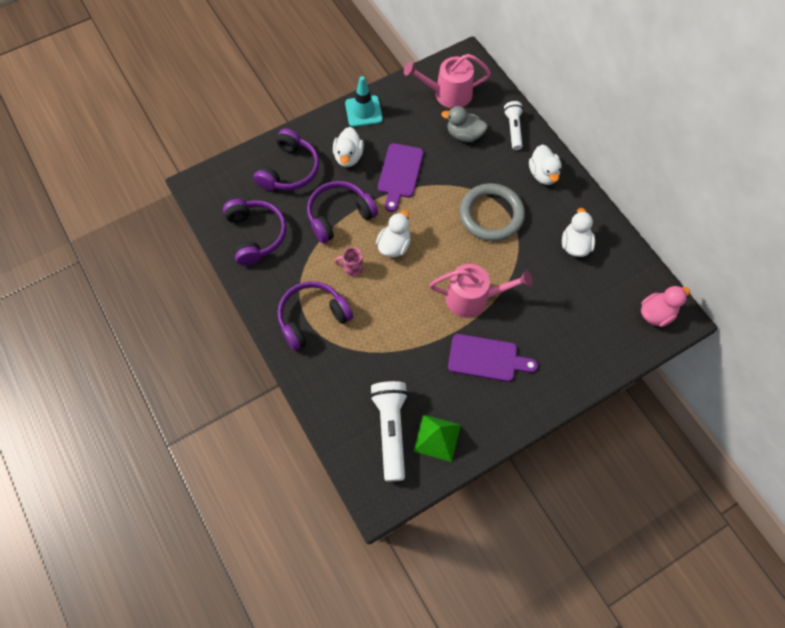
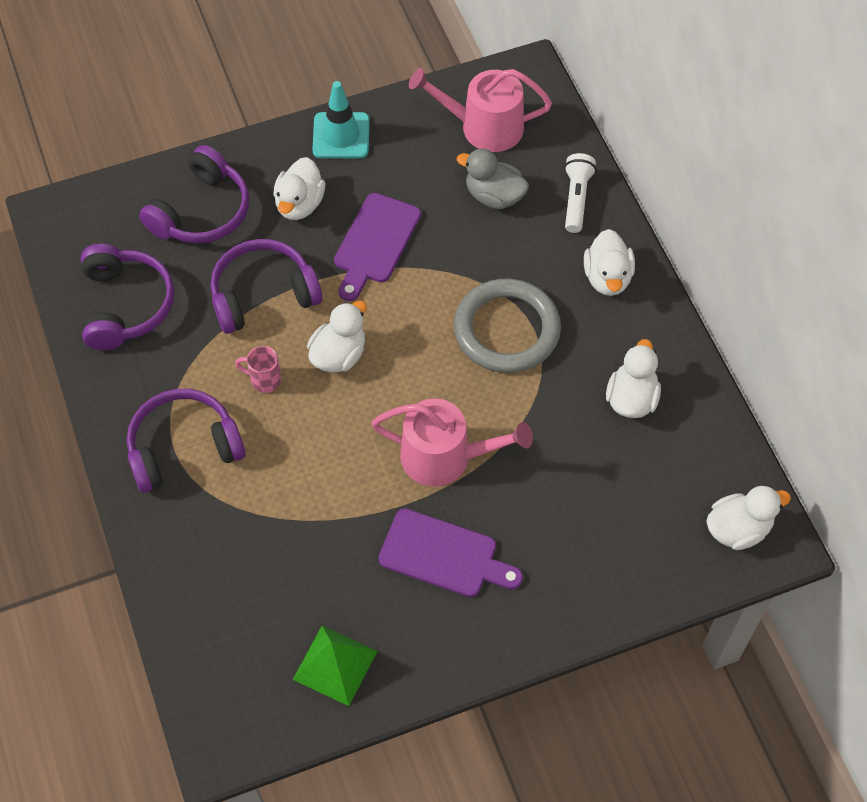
camera: 10 degrees right, 5 degrees down
(391, 430) = (265, 641): white flashlight -> none
(656, 313) = (738, 529): pink duck -> white duck

